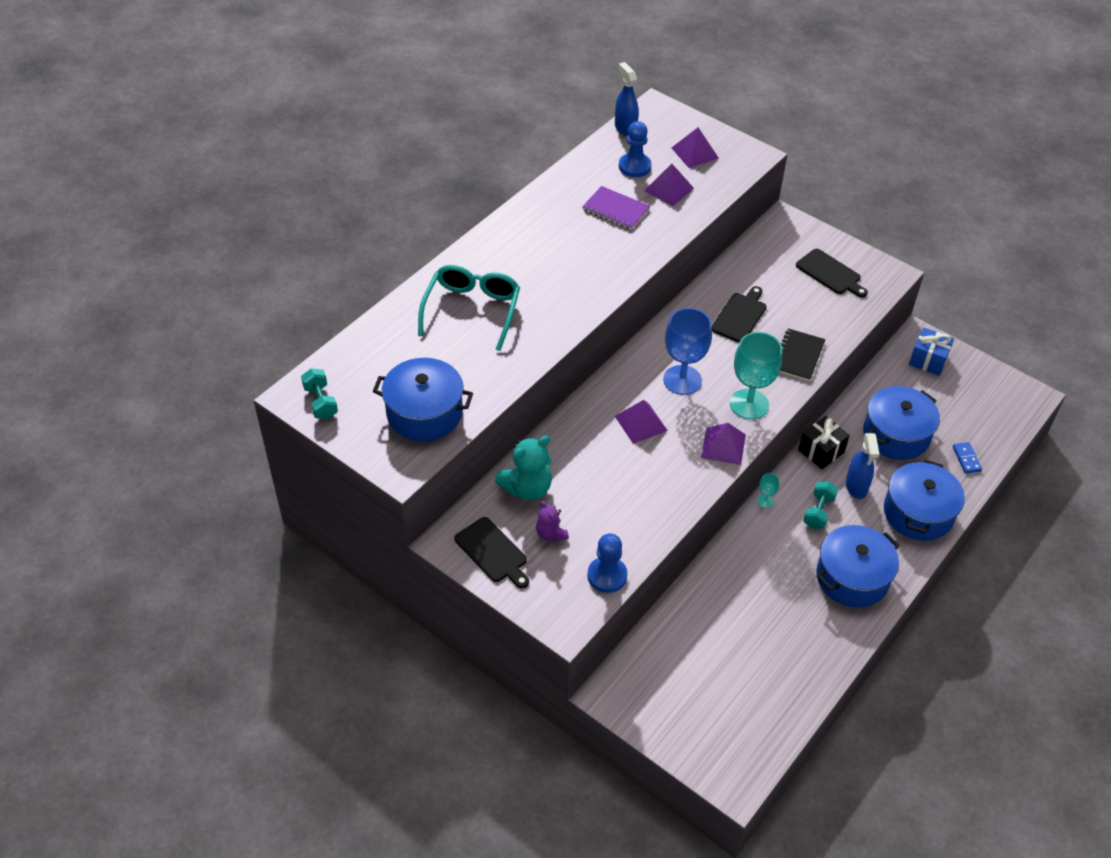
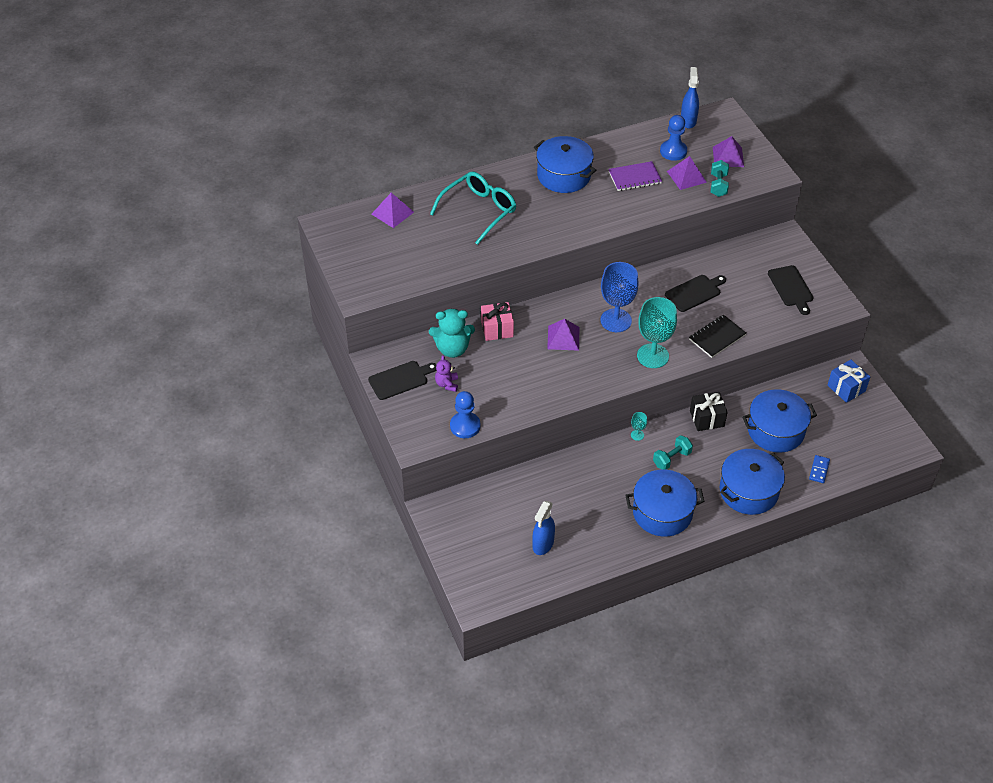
camera: 30 degrees right, 0 degrees up
(320, 402) = (337, 234): turquoise dumbbell -> turquoise dumbbell (718, 185)
(424, 413) = (398, 266): blue pot -> blue pot (563, 175)
(492, 552) = (400, 379): black cutting board -> black cutting board turned 105 degrees counterclockwise
(561, 443) = (497, 329): none -> pink gift
(616, 209) = (634, 177): purple notebook -> purple notebook turned 75 degrees counterclockwise
(723, 446) = (611, 376): purple pyramid -> purple pyramid (392, 213)
(856, 487) = (714, 453): blue spray bottle -> blue spray bottle (543, 544)

